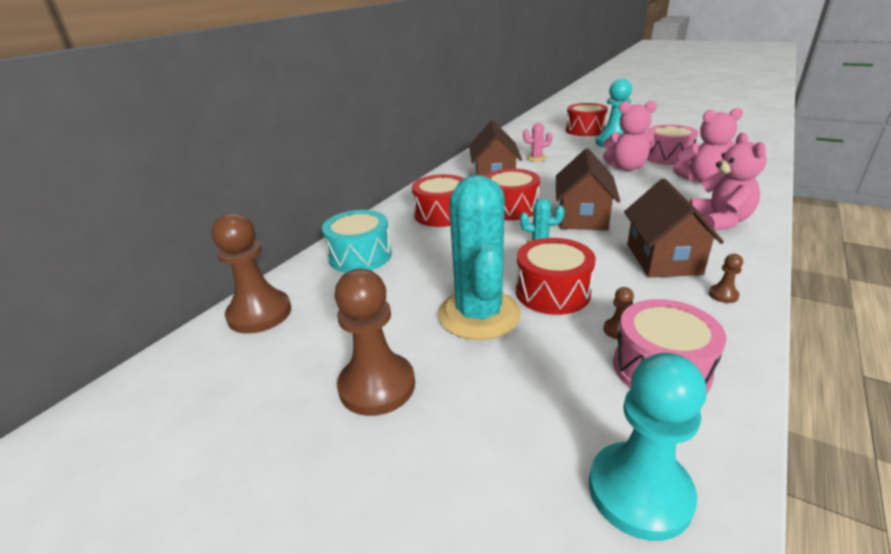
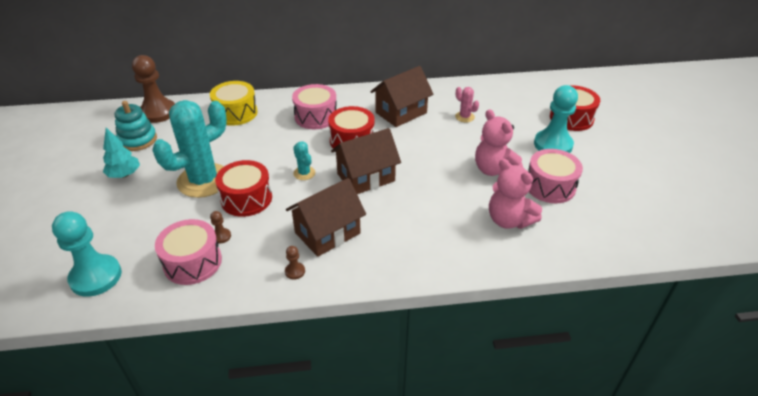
camera: 50 degrees right, 10 degrees up
(301, 349) = (138, 140): none -> turquoise stacking toy
(360, 256) = (236, 113): turquoise drum -> yellow drum
(377, 386) = (124, 174): brown pawn -> turquoise tree
(441, 214) = (316, 116): red drum -> pink drum
(720, 221) = (420, 248): pink teddy bear -> none

